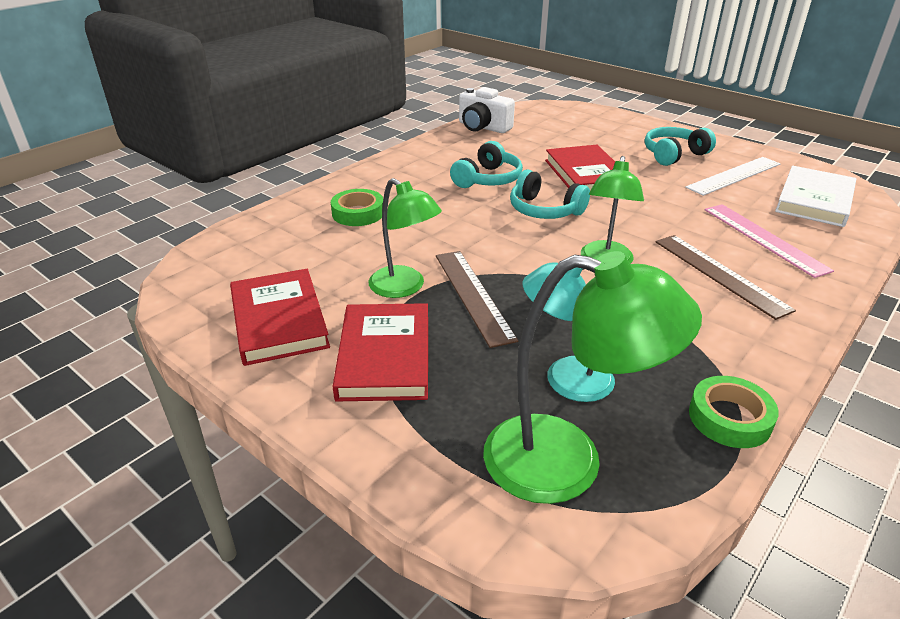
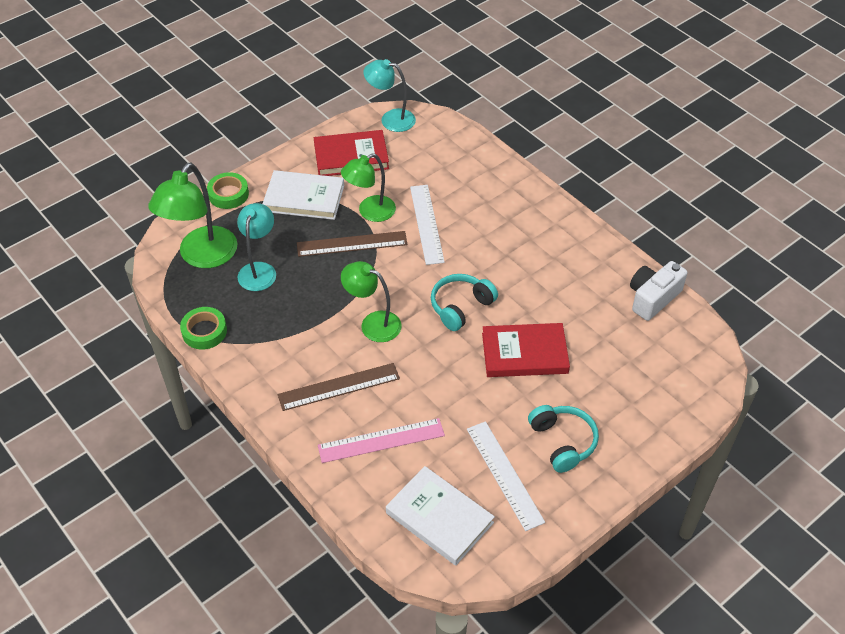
camera: 100 degrees right, 15 degrees up
(189, 293) = (391, 119): none -> turquoise lamp
(358, 213) = (478, 195): green tape -> green tape (228, 194)
(385, 356) = (304, 198): red book -> white book
(417, 242) = (426, 224): none -> white ruler
(488, 179) = (526, 281): turquoise headphones -> none

